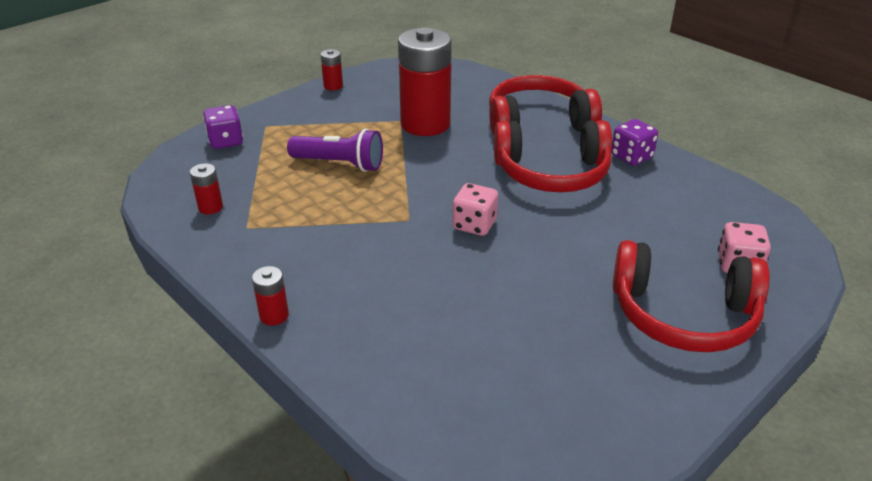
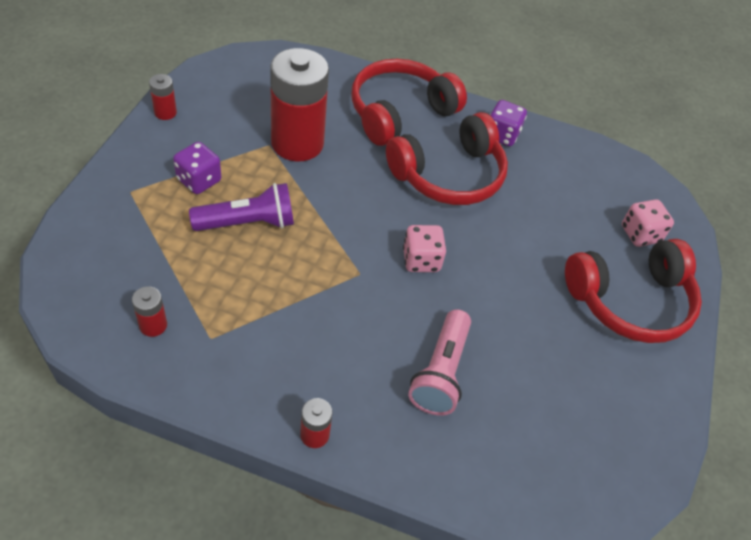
camera: 35 degrees left, 15 degrees up
(225, 141) = (101, 227): purple dice -> purple dice (199, 180)
(426, 309) = (440, 372): none -> pink flashlight

